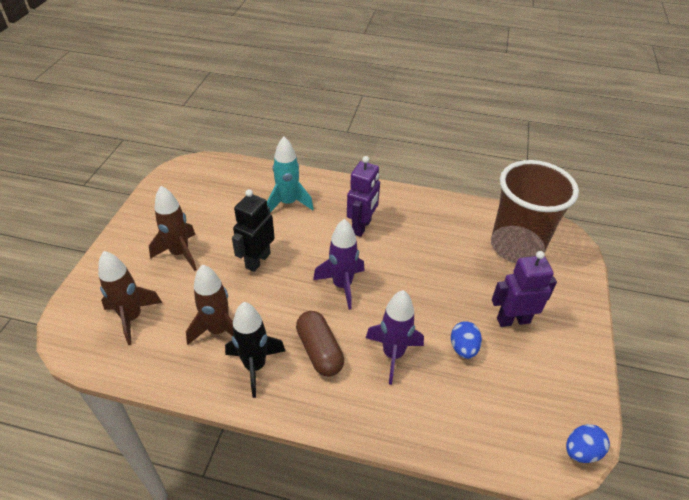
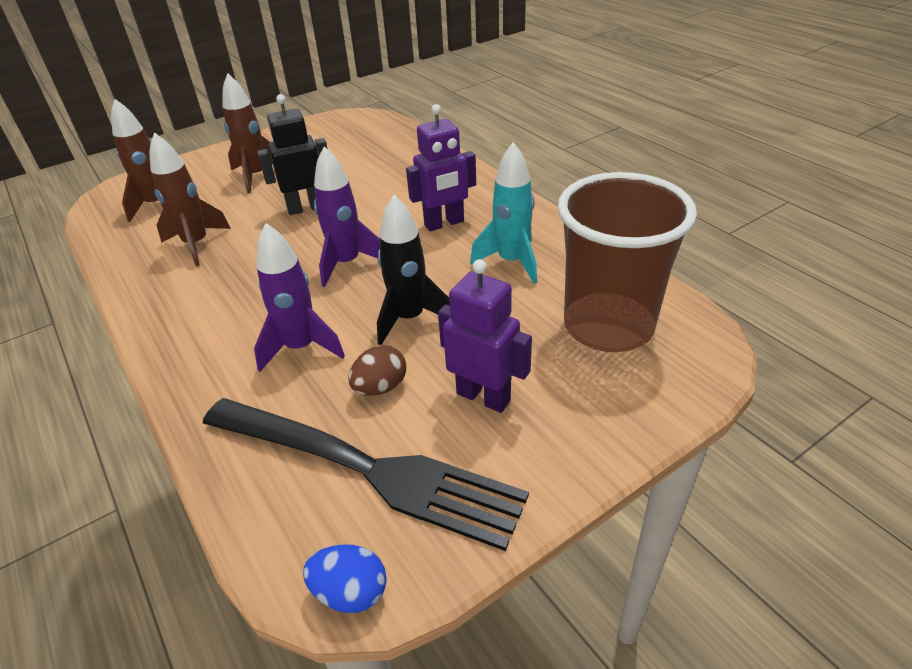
camera: 45 degrees right, 5 degrees down
(255, 366) = (180, 286): black rocket -> black rocket (409, 318)
(288, 203) = (402, 175): turquoise rocket -> turquoise rocket (511, 262)
(319, 351) = (244, 305): brown capsule -> none
(463, 348) = (380, 387): blue egg -> brown egg
(513, 393) = (367, 468): none -> black fork

